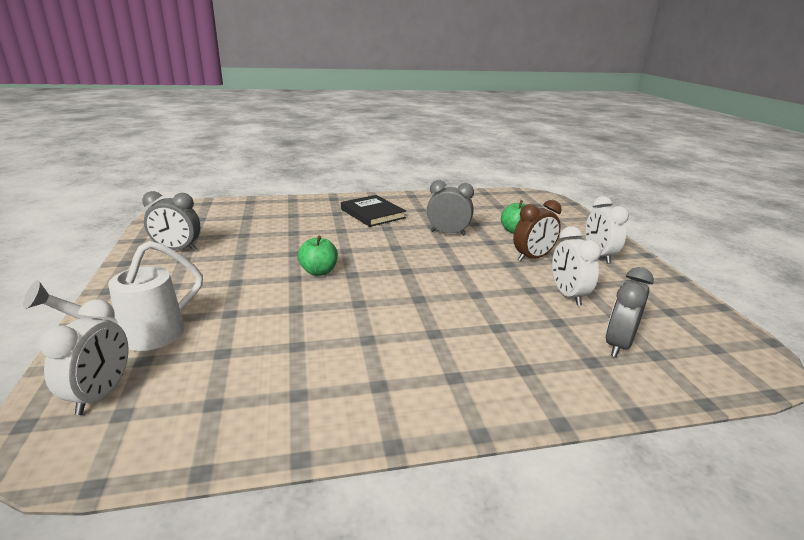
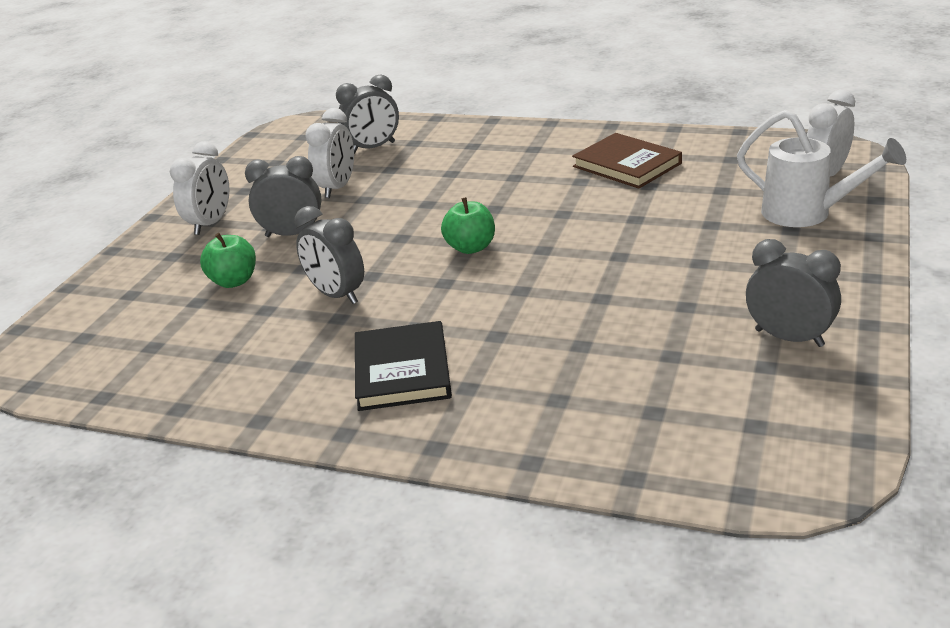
camera: 145 degrees left, 5 degrees up
(139, 337) = (808, 214): white watering can -> white watering can turned 45 degrees clockwise
(318, 271) = (583, 259): green apple -> green apple (471, 248)
(332, 369) = (627, 165): none -> brown book
(532, 258) = (292, 234): brown clock -> grey clock

